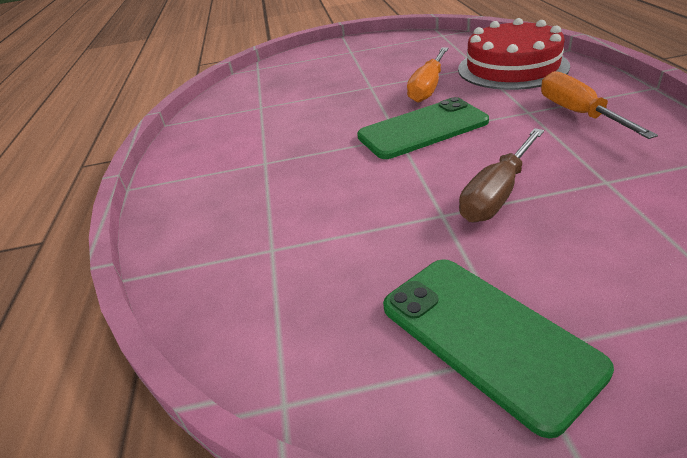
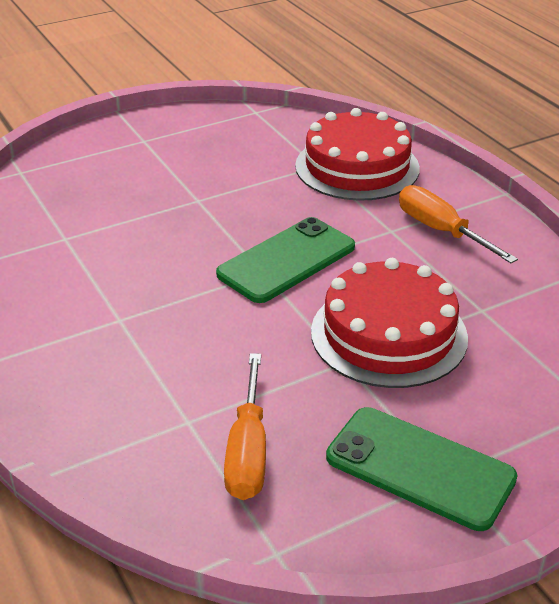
camera: 25 degrees left, 0 degrees up
(427, 88) = (270, 200): orange screwdriver -> orange screwdriver (248, 452)
(496, 194) = (389, 334): brown screwdriver -> red cake

